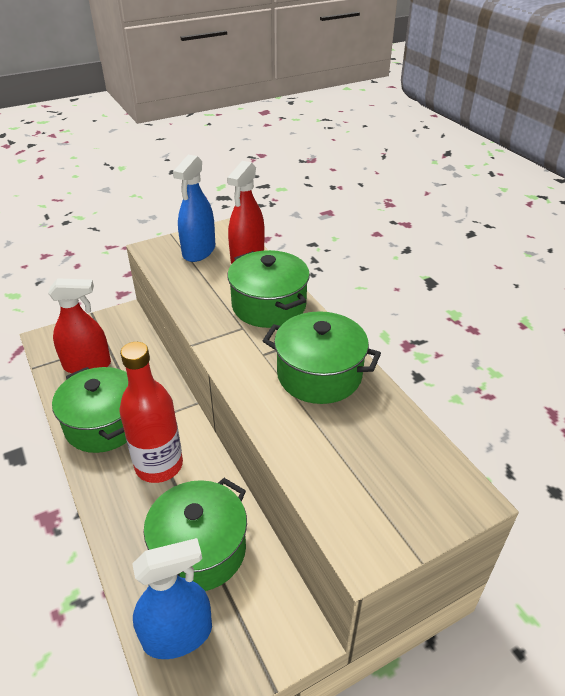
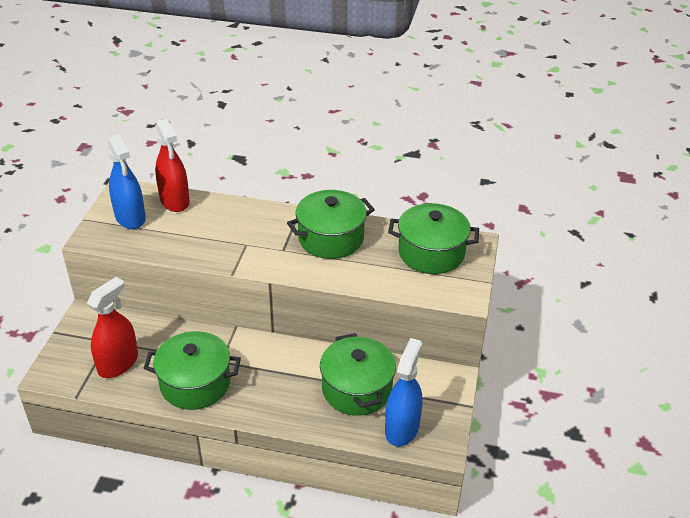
camera: 50 degrees left, 0 degrees up
(159, 465) = (269, 374): red bottle -> none
(269, 305) = (240, 221): green pot -> green pot (431, 253)

